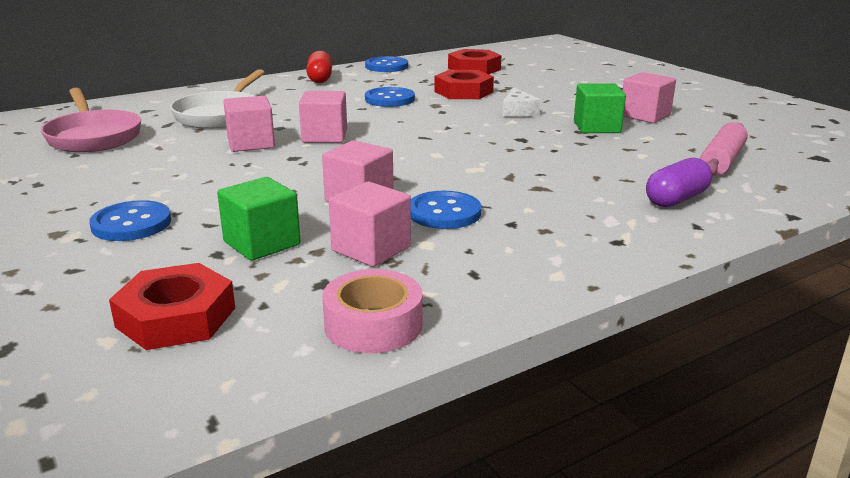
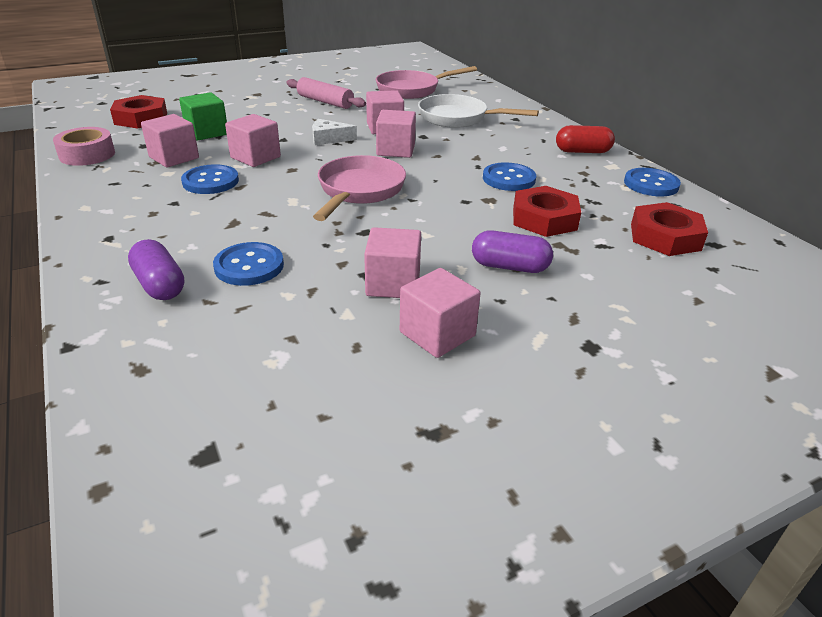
camera: 95 degrees right, 10 degrees up
(131, 224) = (257, 106): blue button -> blue button (249, 266)
(438, 145) = (359, 191): none -> pink pan
(518, 111) = (463, 242): white cheese -> white cheese (328, 139)
(545, 100) = (509, 267): none -> purple capsule
(596, 127) = (393, 284): green cube -> pink cube
(722, 161) = (240, 349): pink rolling pin -> pink rolling pin (325, 102)

